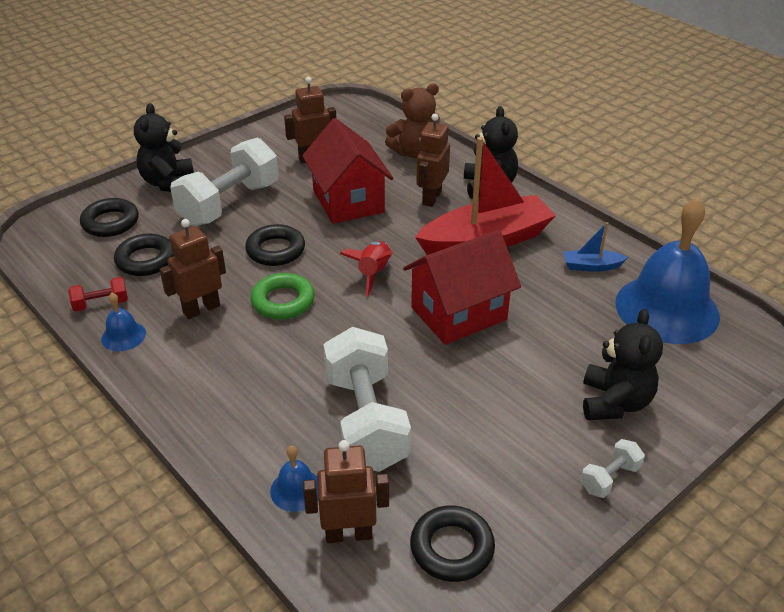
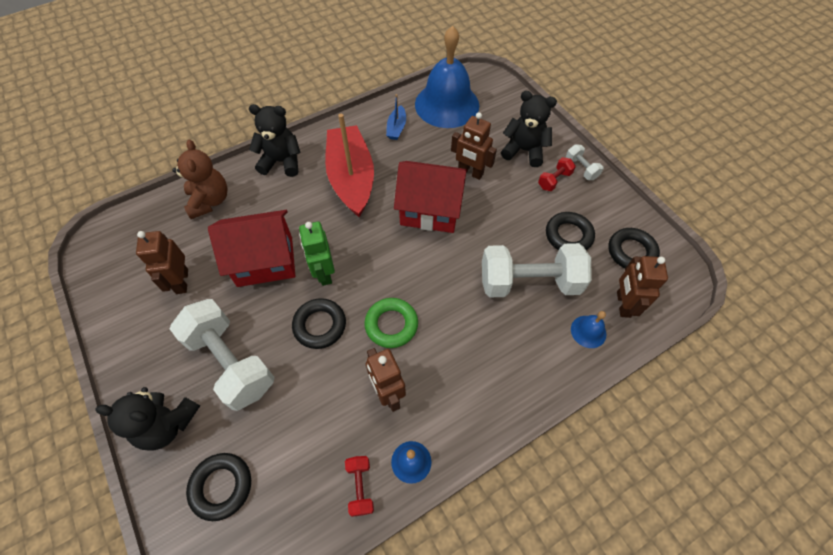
camera: 80 degrees left, 20 degrees up
(146, 260) = (301, 444): black ring -> black ring (568, 235)
(342, 242) = (324, 273): none -> green robot
(373, 273) = (371, 256): red rocket -> none
(431, 198) = (283, 201): brown robot -> brown robot (470, 172)
(459, 314) = (430, 210): red house -> red house turned 60 degrees counterclockwise
(567, 442) = (554, 180): none -> red dumbbell

